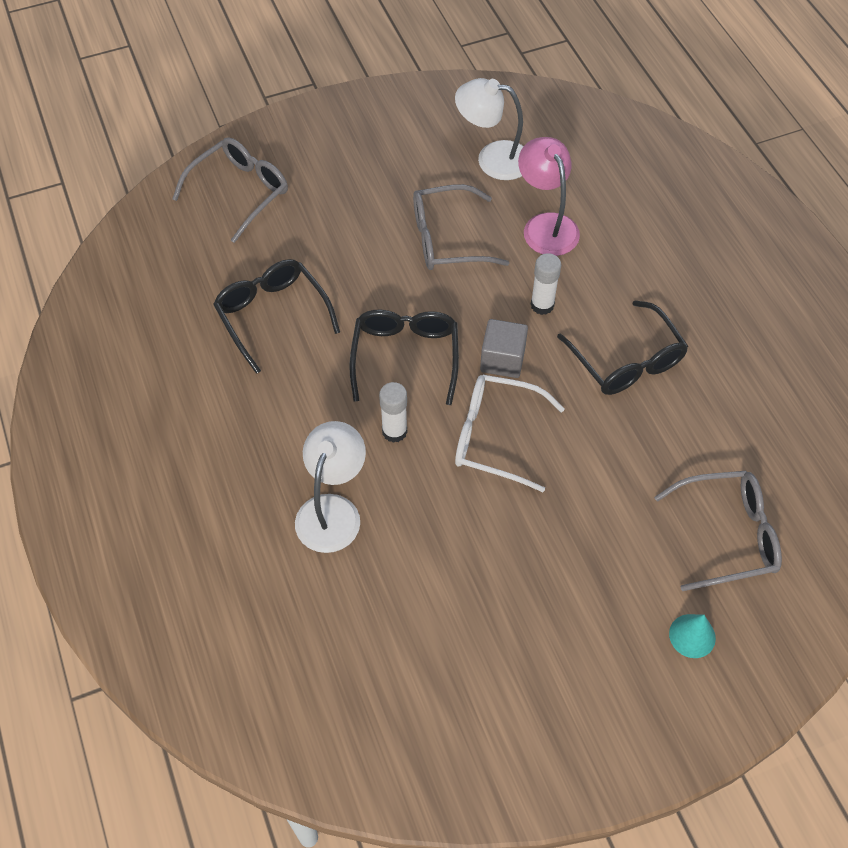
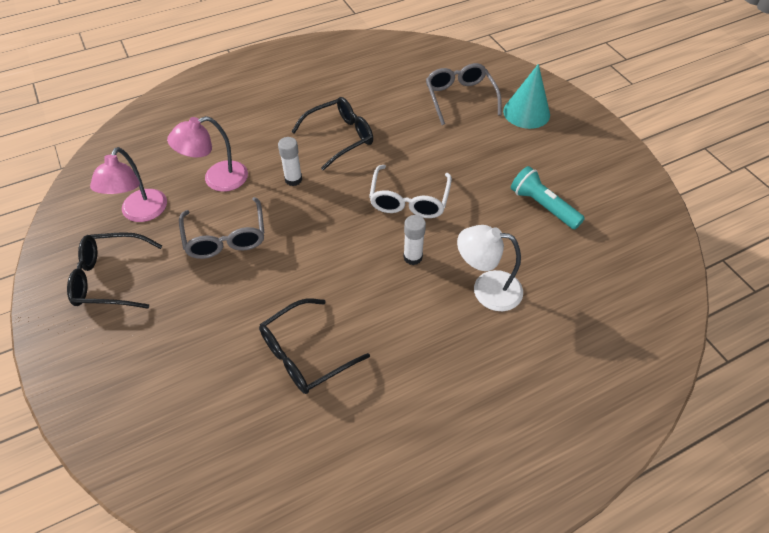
camera: 95 degrees left, 5 degrees down
(240, 192) = (150, 405): grey glasses -> none
(405, 357) = (344, 256): black glasses -> black glasses (110, 278)
(472, 613) = (543, 206): none -> turquoise flashlight
(492, 158) = (141, 213): white lamp -> pink lamp
(502, 360) = (343, 199): grey cube -> none
(692, 636) = (526, 112): turquoise cone -> turquoise cone, size x1.78

